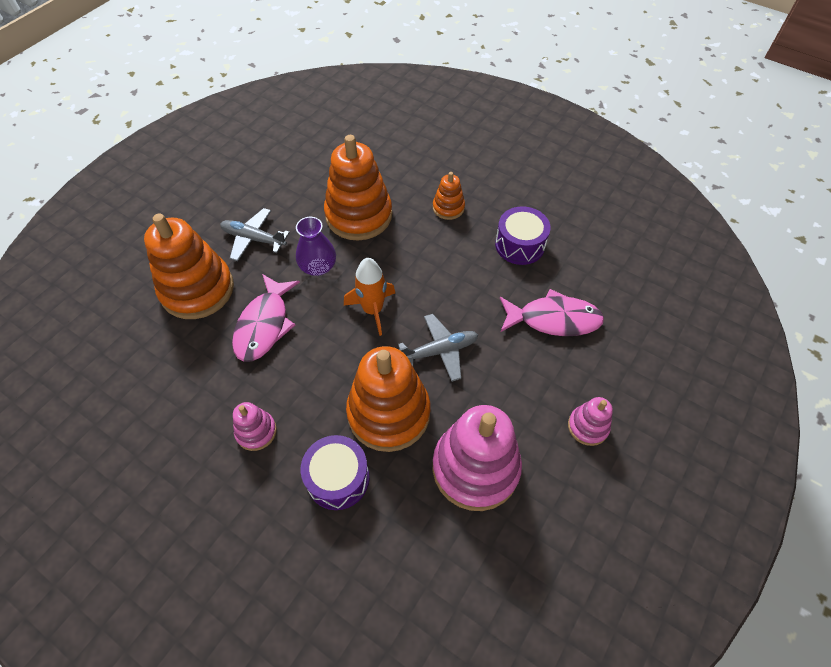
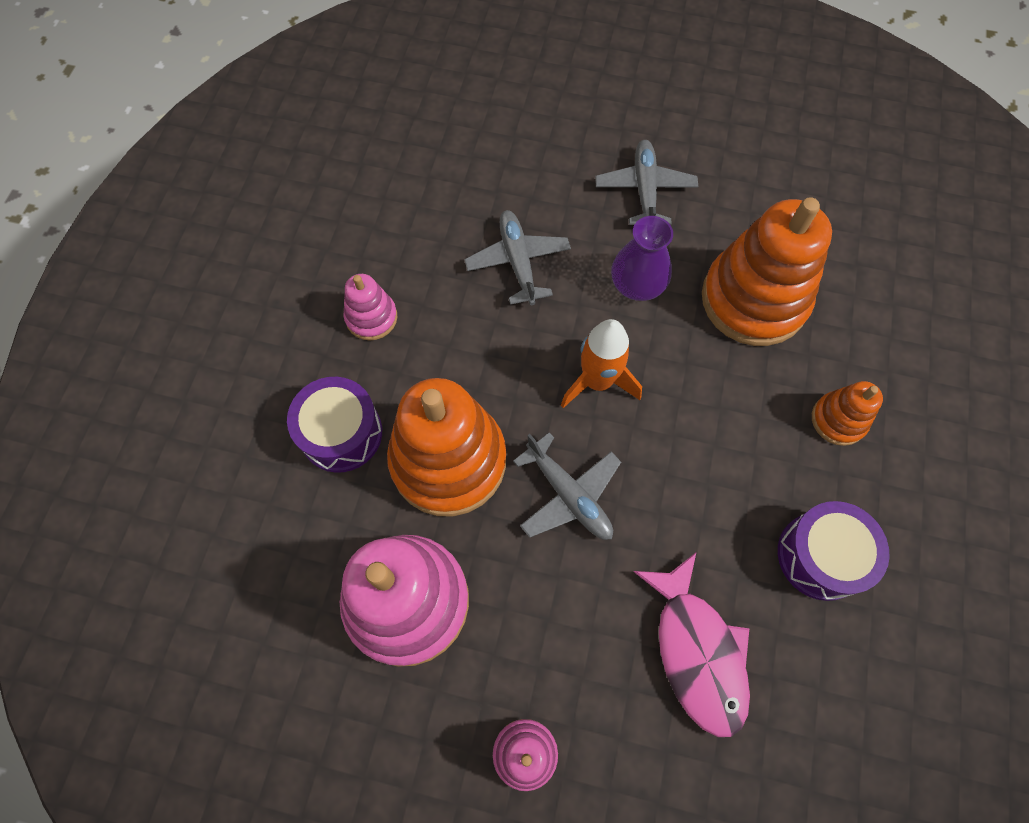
camera: 70 degrees right, 10 degrees up
(197, 289) = (538, 166): orange stacking toy -> none
(264, 325) = (518, 262): pink fish -> grey plane

